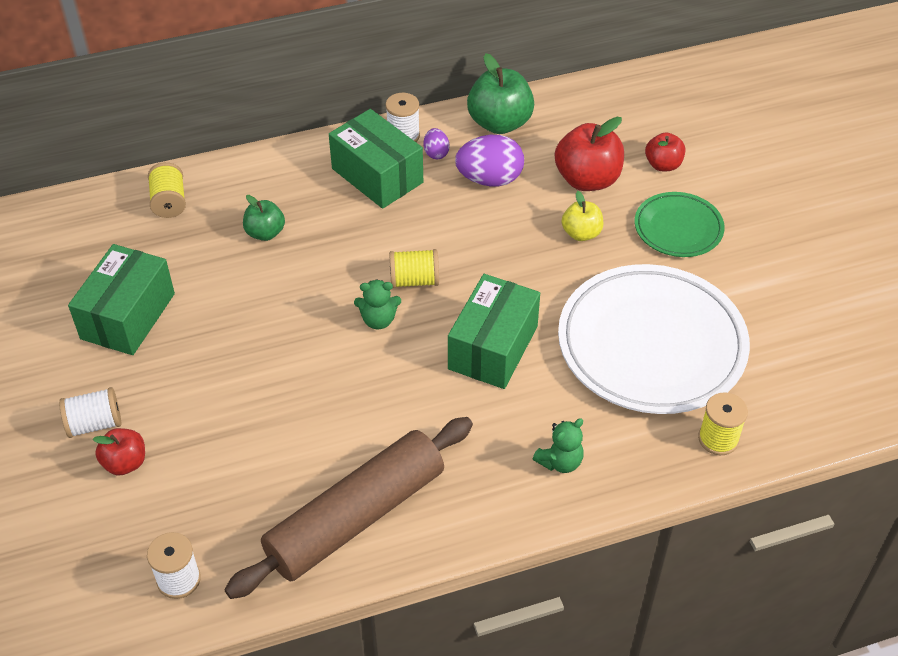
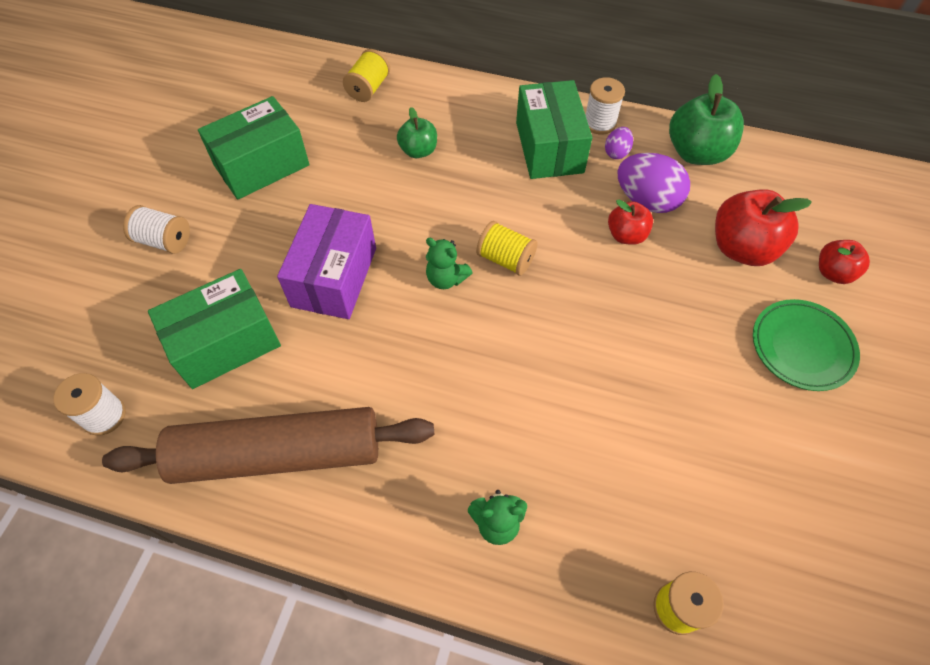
camera: 35 degrees right, 10 degrees up
(125, 463) = (156, 287): red apple -> red apple (626, 235)
(282, 369) = (334, 277): none -> purple box
(493, 347) = (525, 364): green box -> green box (225, 342)
(581, 233) = (696, 298): yellow apple -> none
(651, 345) = (682, 456): white plate -> none

